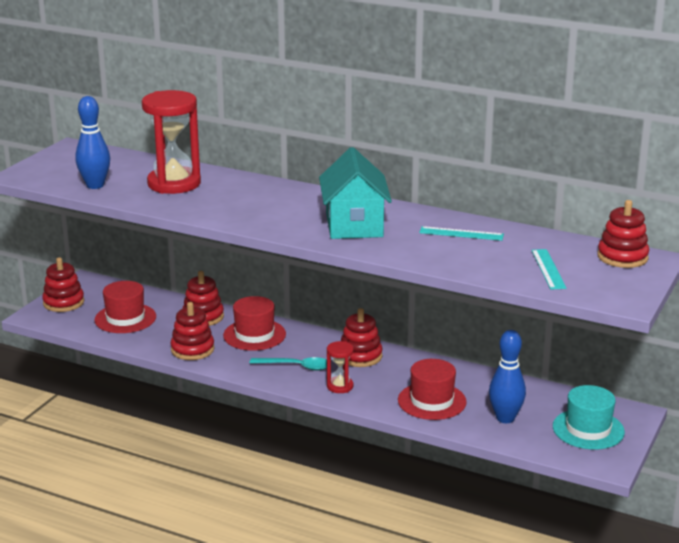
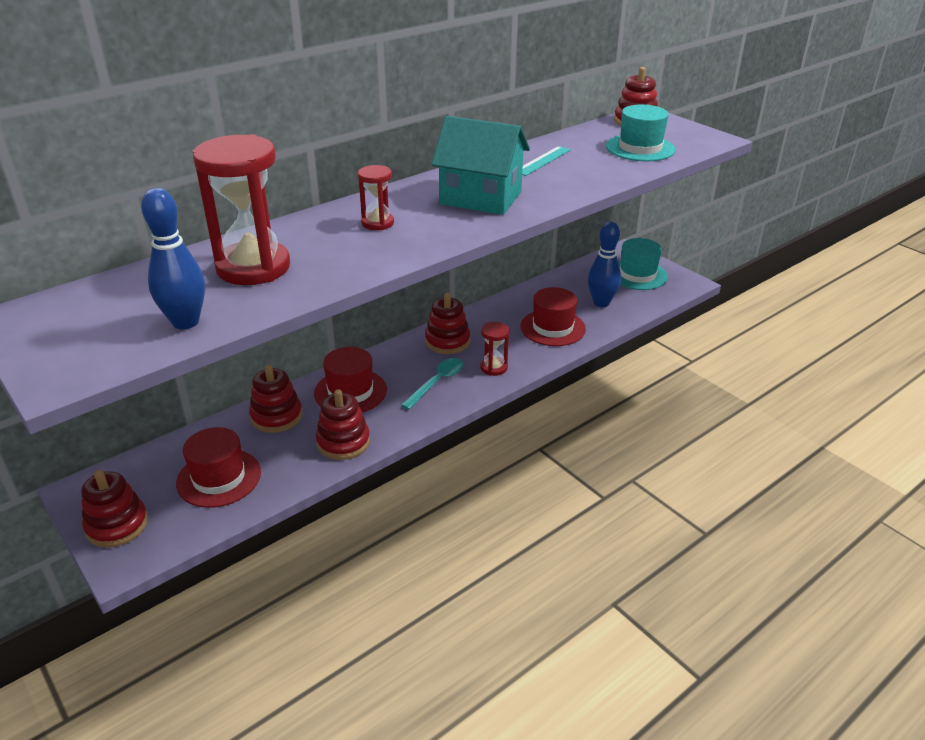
camera: 65 degrees left, 10 degrees up
(273, 202) = (377, 223): none -> red hourglass
(548, 269) = (640, 148): turquoise ruler -> turquoise hat

